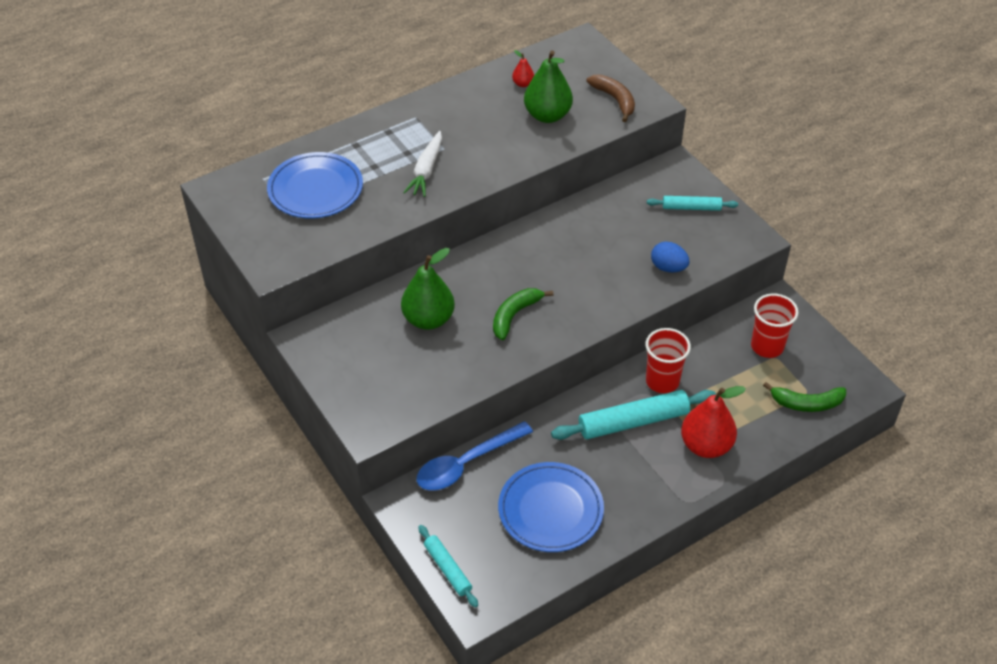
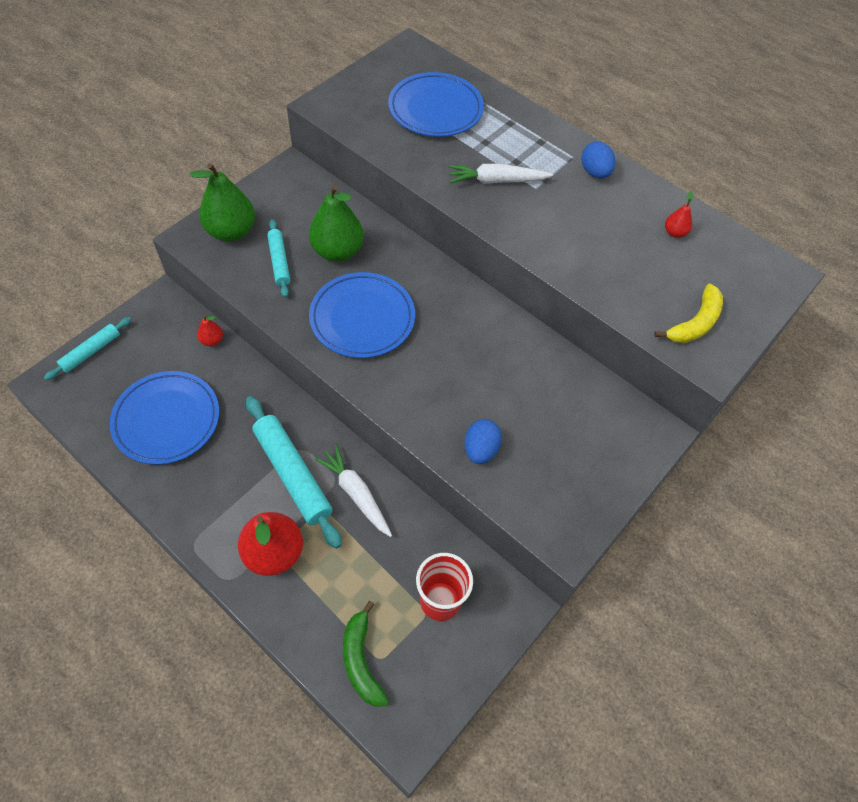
camera: 70 degrees right, 10 degrees up
(439, 109) = (595, 172): none -> blue egg
(466, 464) = (212, 340): blue spoon -> red pear
(514, 315) = (362, 318): green banana -> blue plate
(547, 115) = (632, 264): green pear -> green pear (231, 231)
(614, 100) = (695, 323): brown banana -> yellow banana
(662, 381) = (356, 493): red cup -> white carrot
(691, 208) = (591, 459): turquoise rolling pin -> turquoise rolling pin (279, 262)

